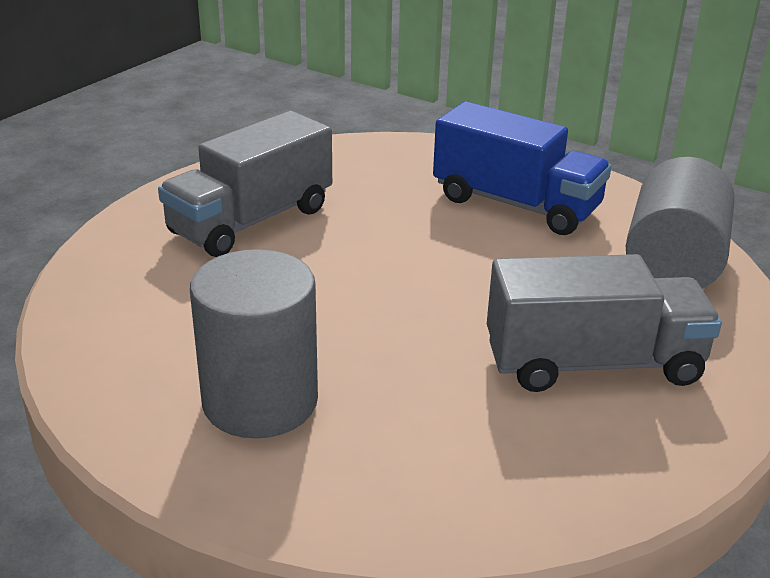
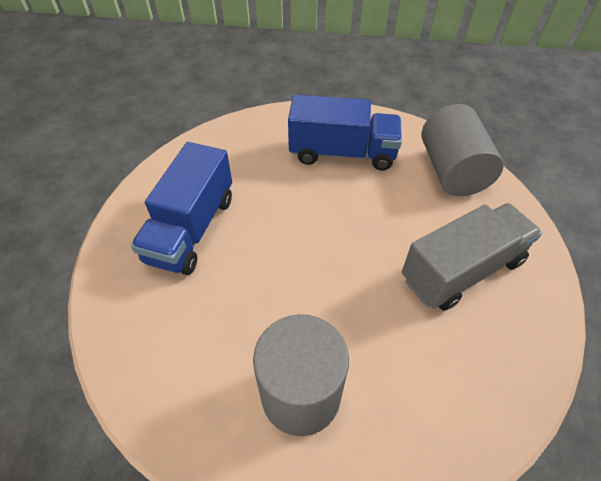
camera: 25 degrees left, 20 degrees up
(251, 221) = (191, 229): grey truck -> blue truck

